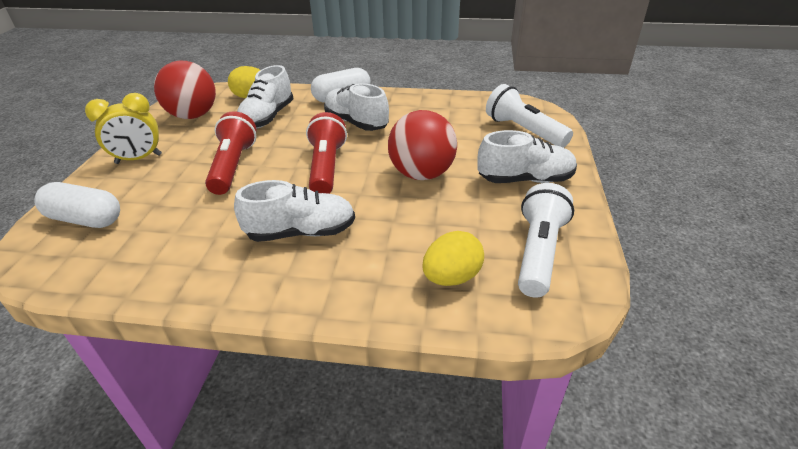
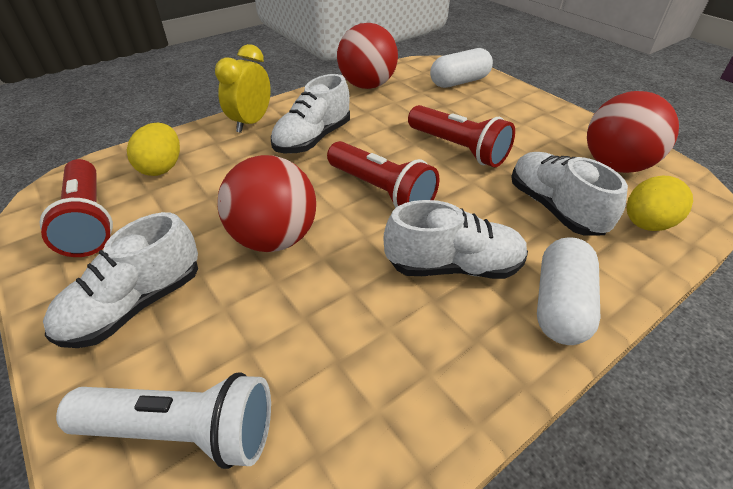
camera: 135 degrees right, 5 degrees up
(139, 159) = (534, 116): yellow clock -> yellow clock (251, 123)
(147, 271) = (367, 85): none -> red ball
(538, 252) = (89, 221): white flashlight -> red flashlight

